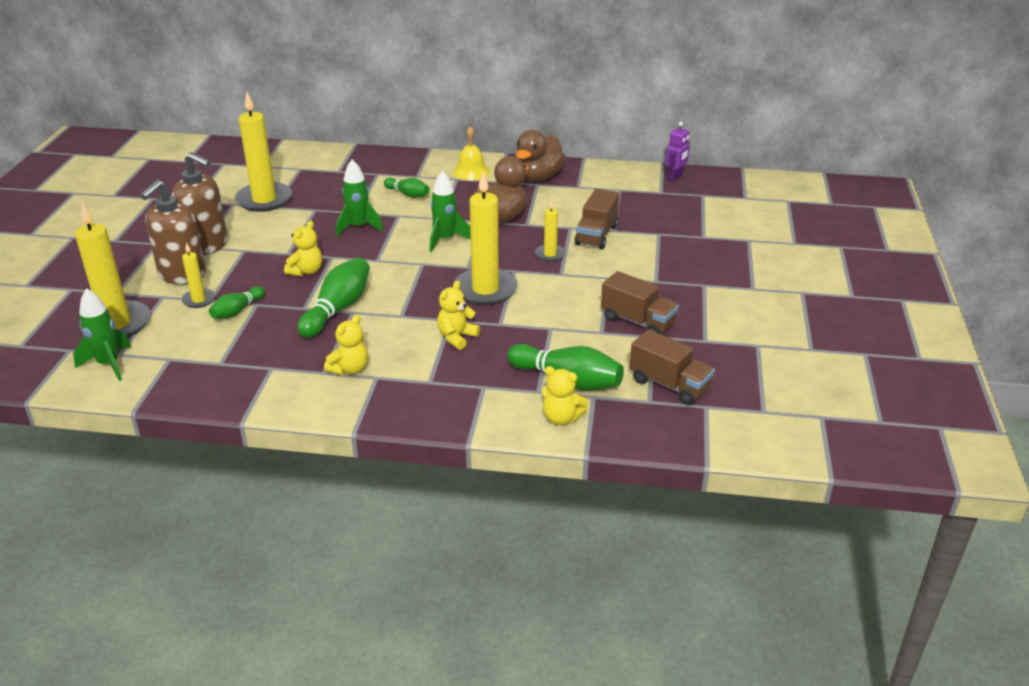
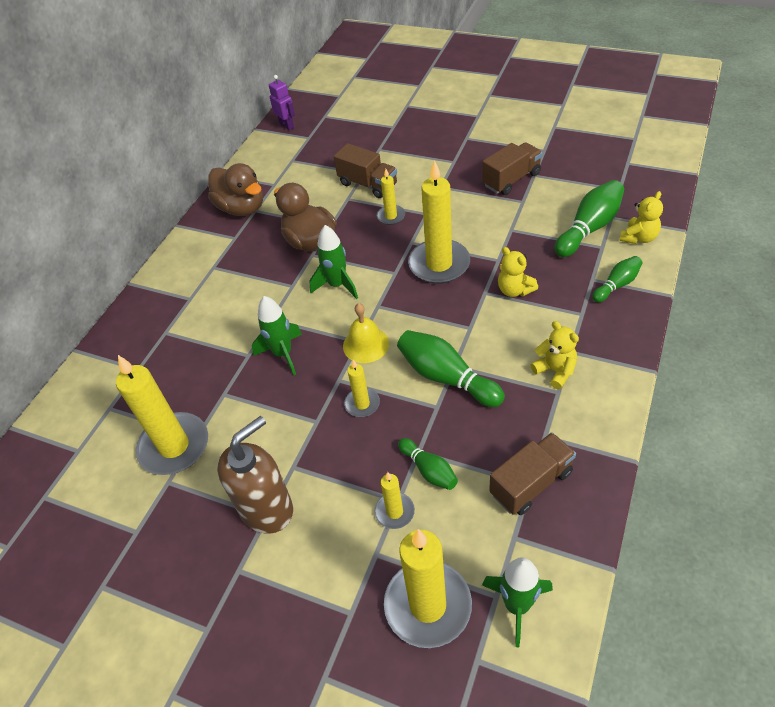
camera: 70 degrees left, 15 degrees up
(182, 275) = (330, 534): brown soap dispenser -> none
(306, 271) = (362, 404): yellow teddy bear -> yellow candle
(408, 194) = (228, 308): green bowling pin -> green bowling pin (617, 285)
(471, 171) = (203, 254): yellow bell -> yellow bell (365, 344)
(669, 384) = (599, 176): brown truck -> brown truck (531, 483)

